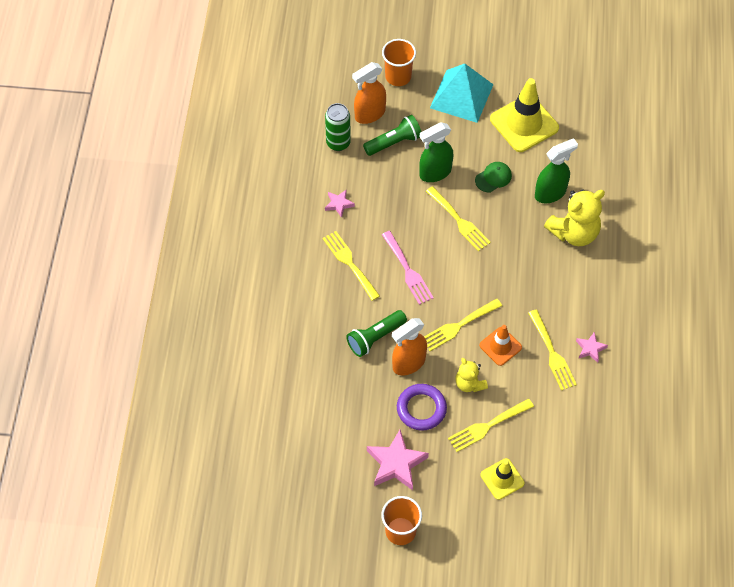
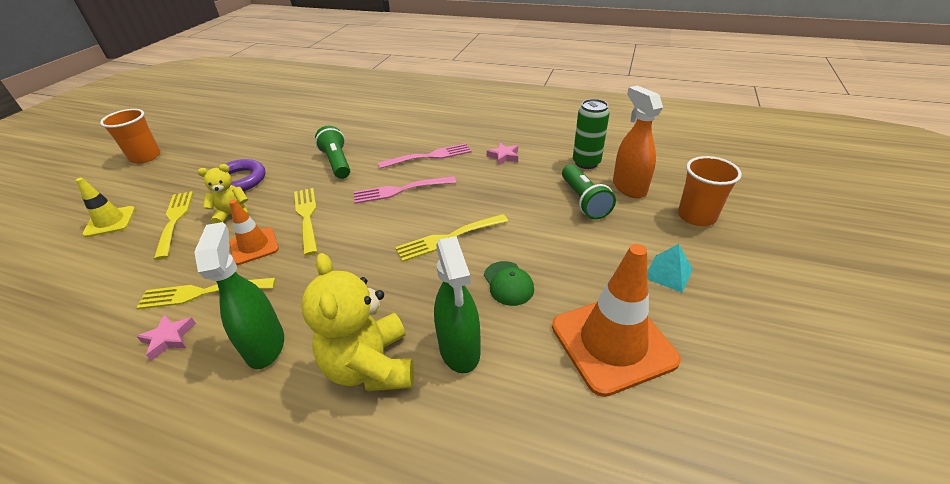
camera: 105 degrees right, 20 degrees down
(349, 263) = (429, 156): yellow fork -> pink fork
(396, 463) = (204, 161): pink star -> none
(408, 363) = (293, 178): orange spray bottle -> none
(435, 173) = (530, 228): green spray bottle -> green spray bottle (265, 345)
(461, 96) = (668, 273): turquoise pyramid -> turquoise pyramid, size x0.47
(524, 123) = (612, 343): yellow traffic cone -> orange traffic cone

